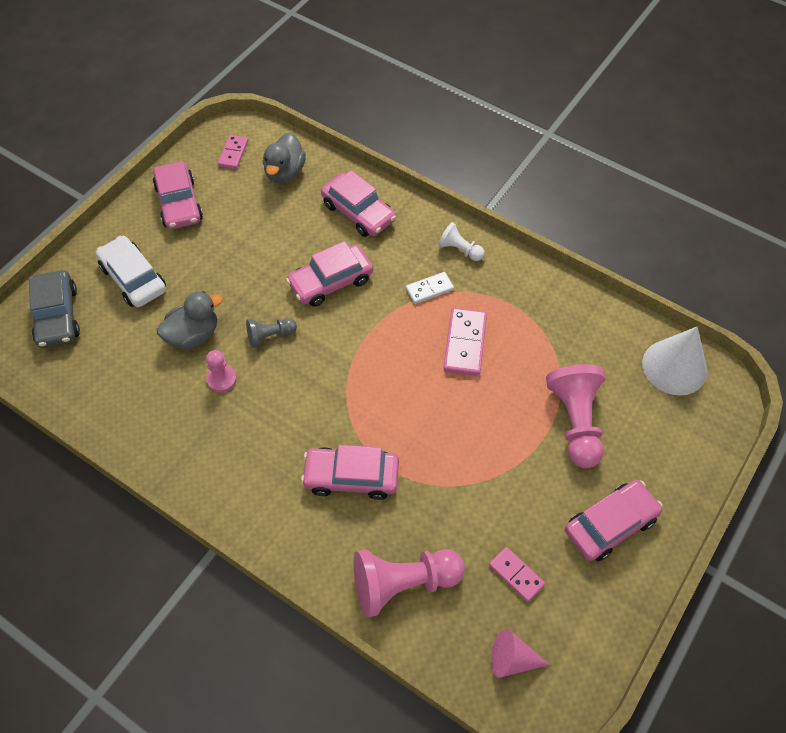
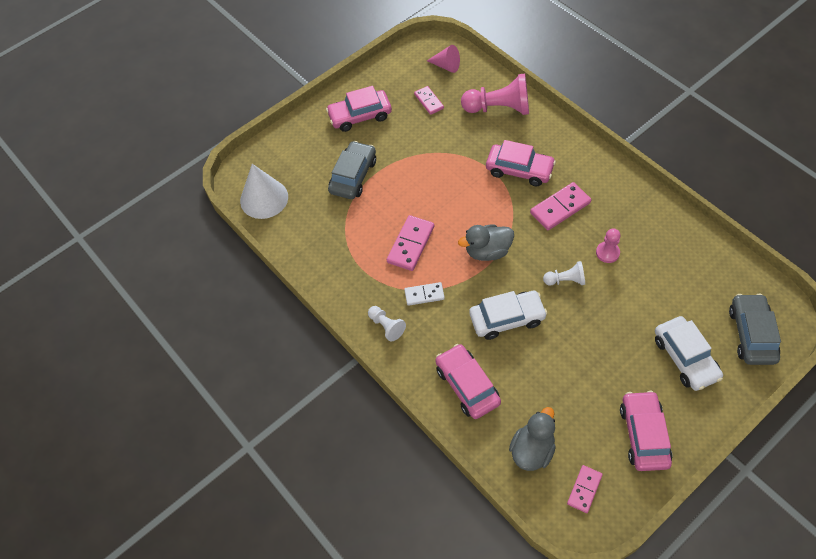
camera: 160 degrees left, 0 degrees up
(193, 335) = (630, 293): grey duck -> grey duck (487, 251)
(270, 336) = (565, 280): grey pawn -> white pawn
(287, 429) = (560, 208): none -> pink domino
(331, 282) = (507, 318): pink car -> white car
(575, 422) = (353, 176): pink pawn -> grey car

